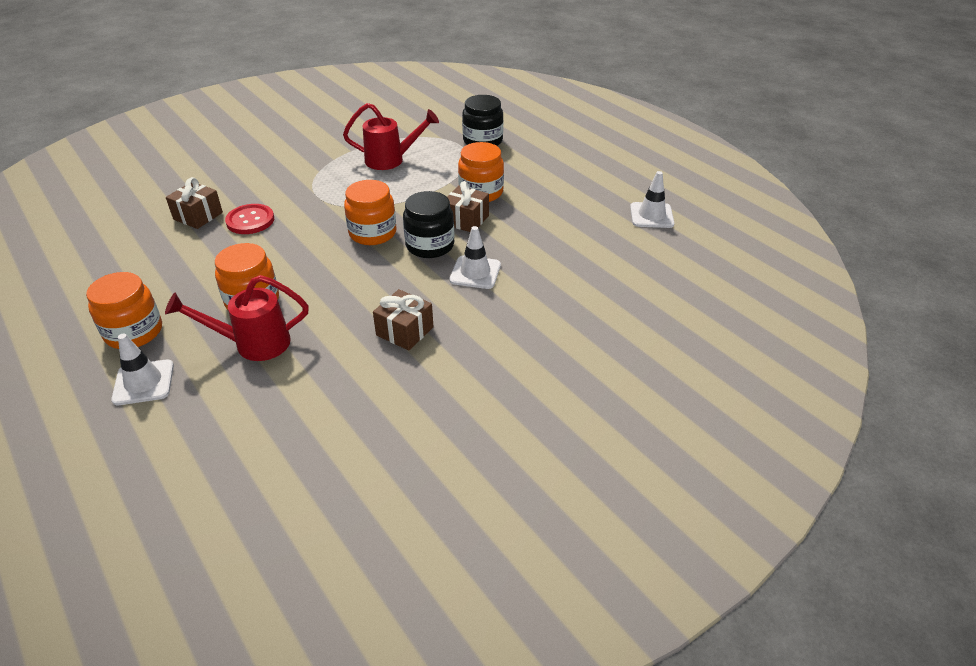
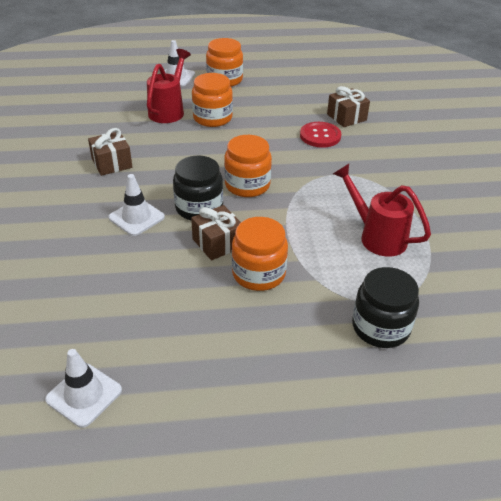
camera: 120 degrees right, 0 degrees up
(391, 160) = (376, 236): red watering can -> red watering can turned 105 degrees clockwise

